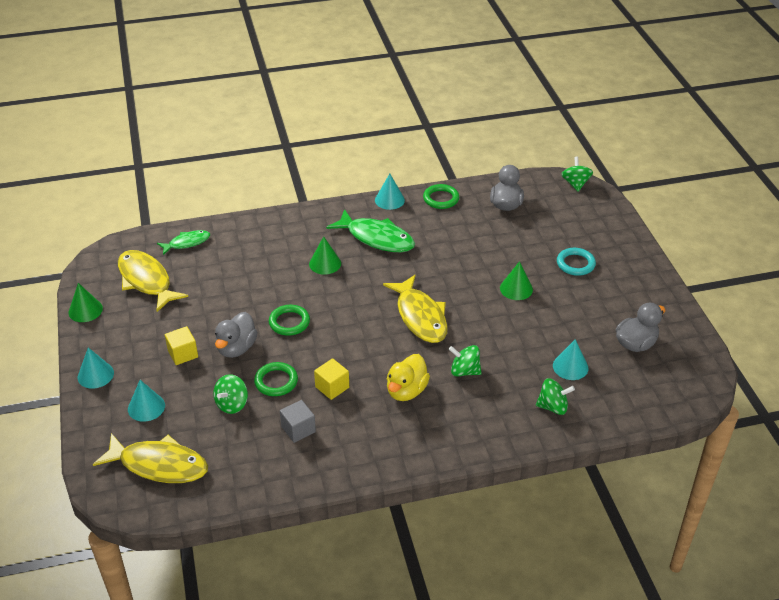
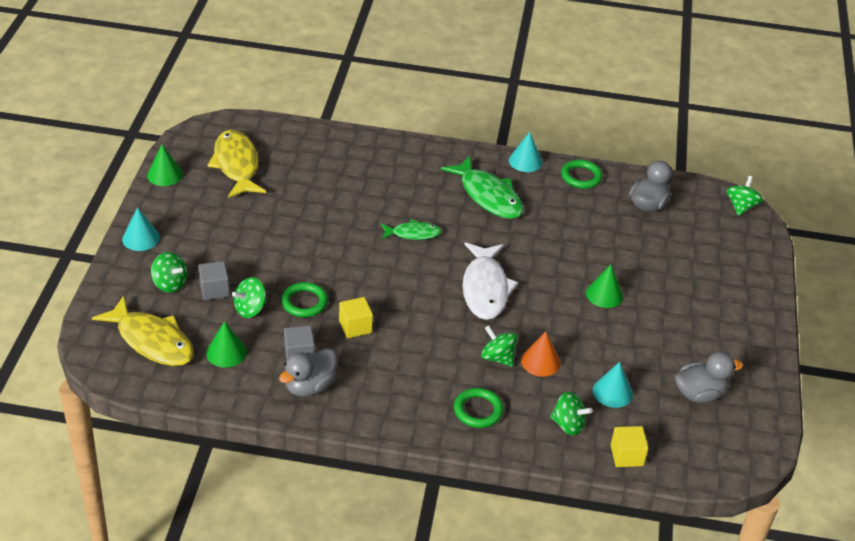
camera: 20 degrees right, 0 degrees up
(146, 407) = (170, 284): turquoise cone -> green spinning top
(183, 354) = (231, 246): yellow cube -> yellow cube (626, 455)
(187, 243) = (295, 140): green fish -> green fish (413, 233)
(190, 398) = (214, 290): none -> grey cube
(236, 348) = (285, 258): grey duck -> grey duck (310, 386)
(289, 322) = (350, 250): green ring -> green ring (478, 410)
(325, 263) = (420, 204): green cone -> green cone (226, 352)
(406, 391) = (426, 356): yellow duck -> none
(420, 316) = (485, 288): yellow fish -> white fish
(500, 362) = (540, 361): none -> orange cone
(575, 264) = (686, 290): turquoise ring -> none

